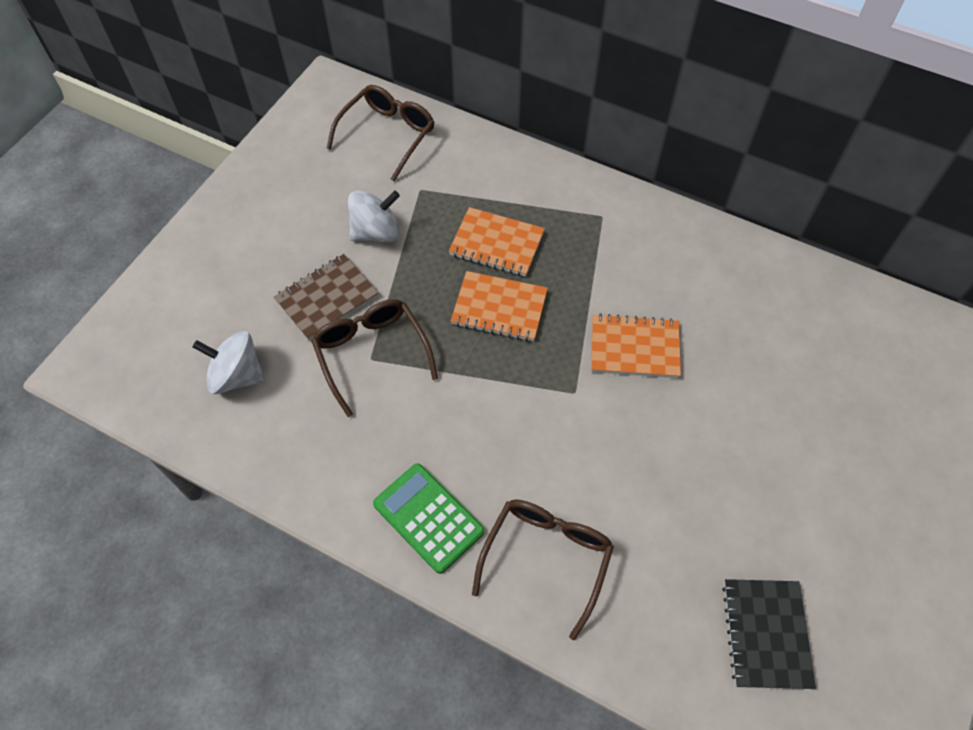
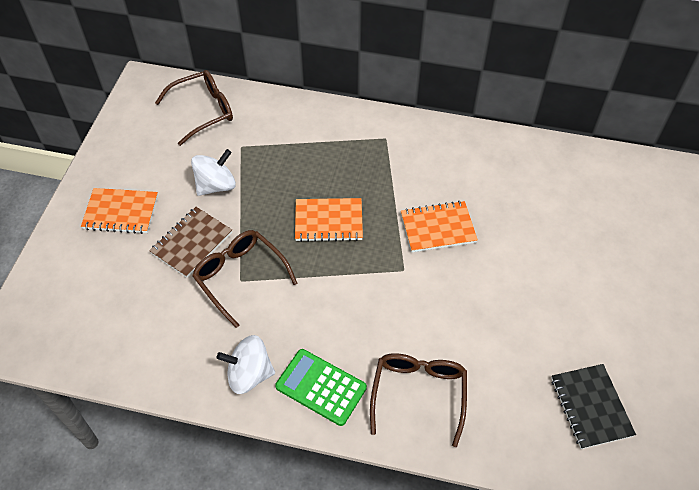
camera: 15 degrees left, 5 degrees down
(237, 376) = (137, 317): white spinning top -> white spinning top (249, 374)
(387, 136) = (202, 111): brown glasses -> brown glasses turned 45 degrees clockwise
(496, 244) = (312, 175): orange notebook -> orange notebook (121, 212)

